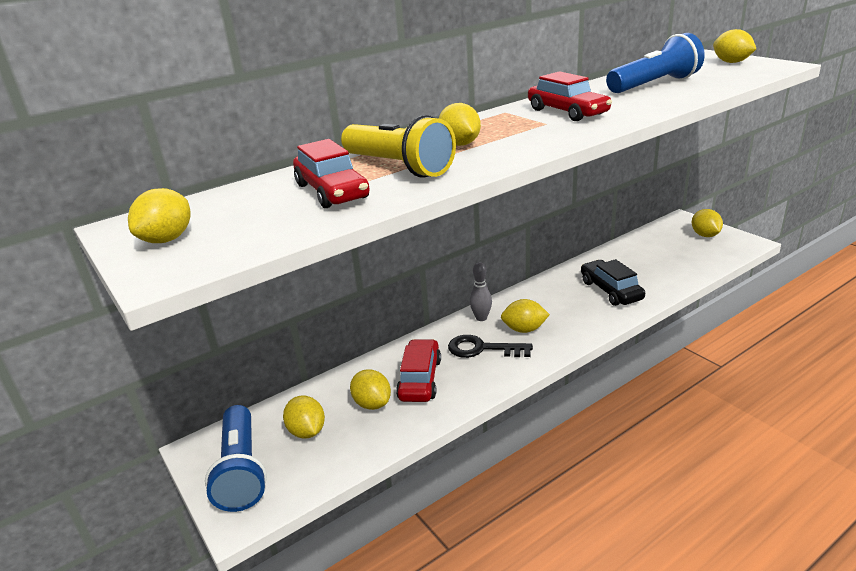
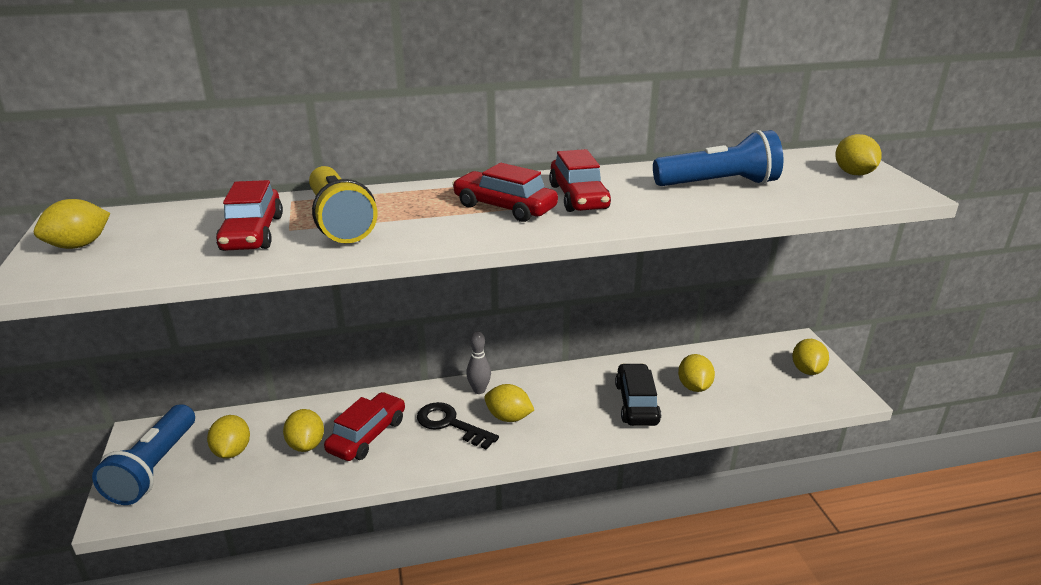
camera: 20 degrees right, 0 degrees up
(460, 144) = (426, 210): yellow lemon -> yellow lemon (694, 387)
(521, 129) = (504, 207): none -> red car

